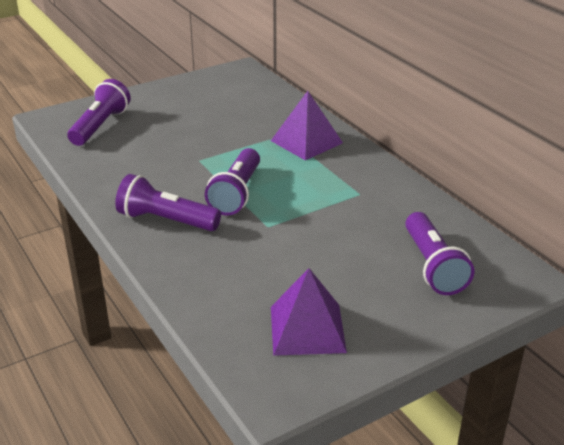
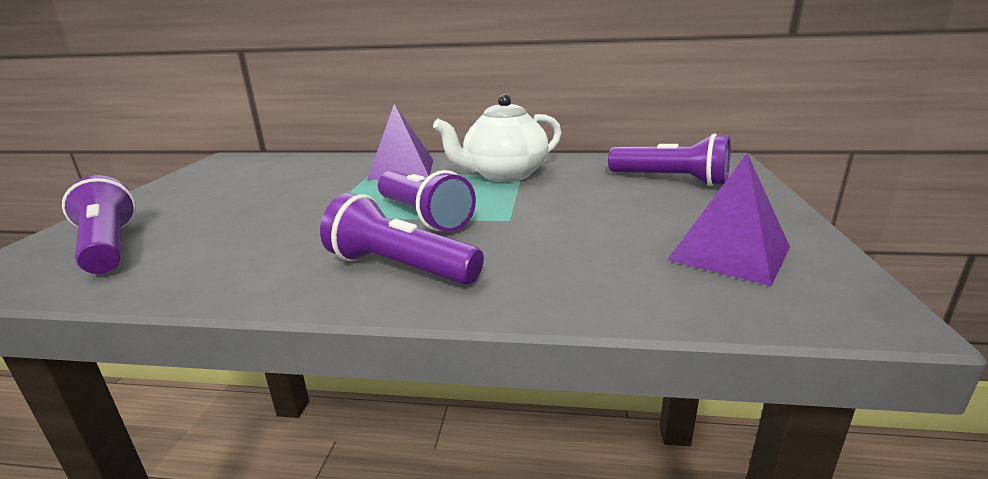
camera: 50 degrees left, 10 degrees down
(166, 220) = (400, 268): purple flashlight -> purple flashlight turned 60 degrees clockwise
(347, 187) = (504, 175): none -> white teapot

